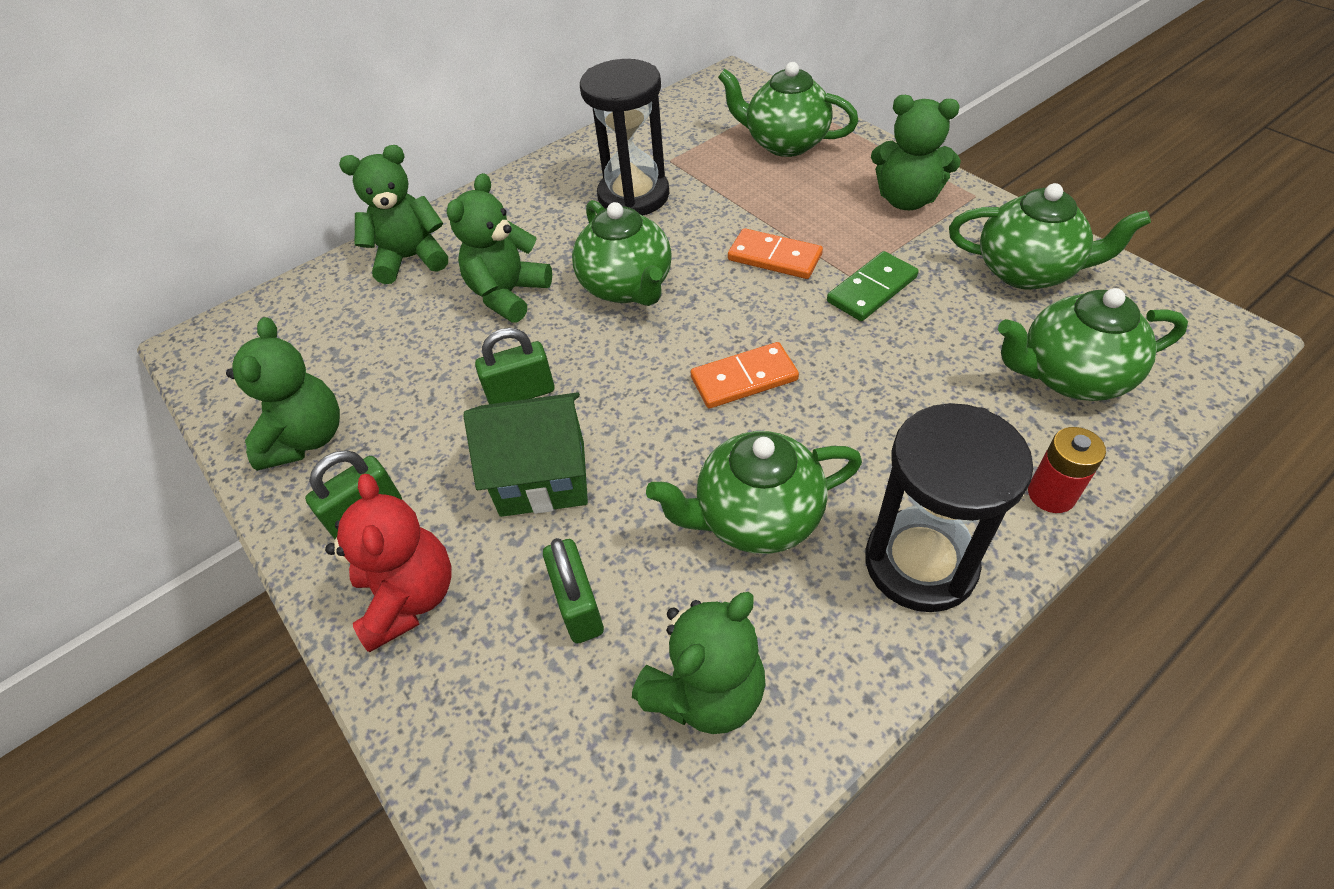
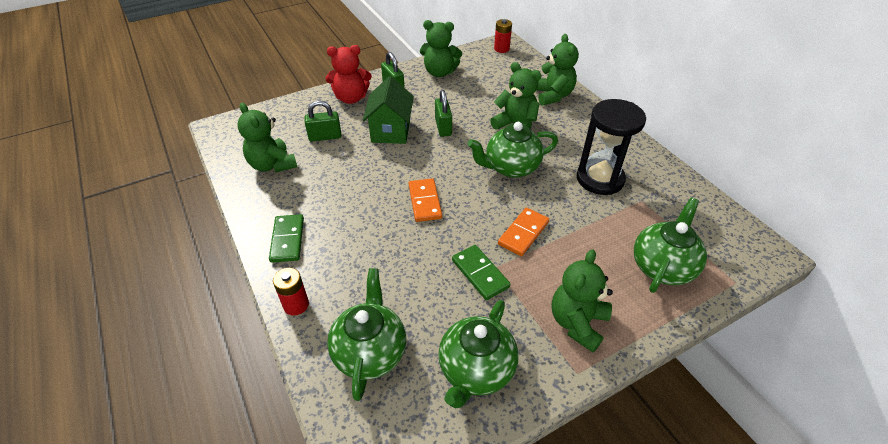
camera: 95 degrees right, 5 degrees down
(222, 347) = (501, 49): none -> red battery
(756, 517) = (339, 191): green teapot -> none
(920, 563) = (287, 240): black hourglass -> green domino

